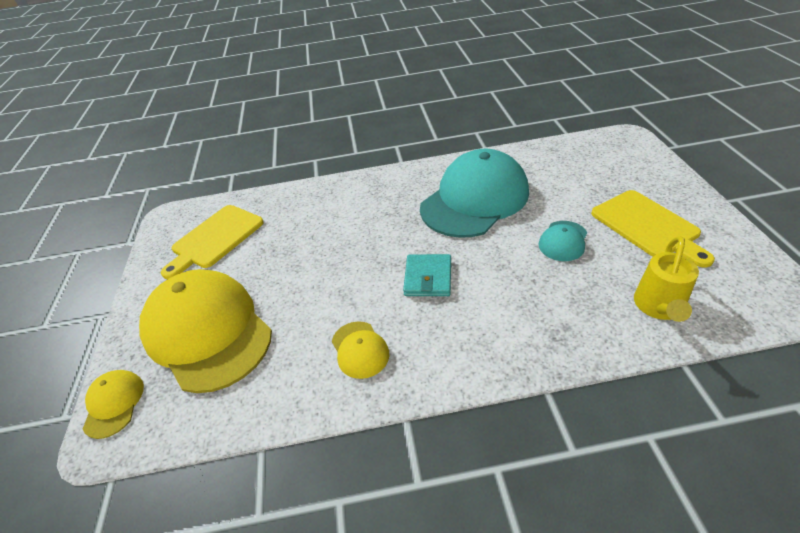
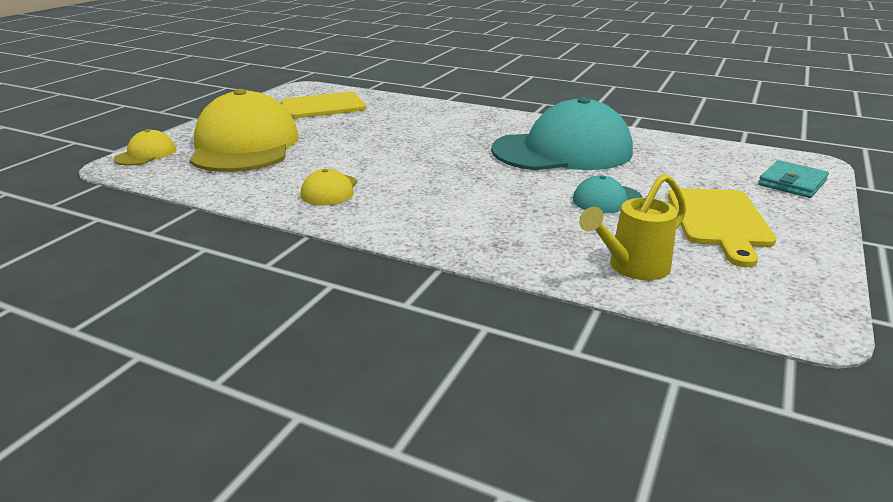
camera: 30 degrees right, 15 degrees down
(428, 278) = (443, 176): turquoise wallet -> turquoise wallet (792, 183)

